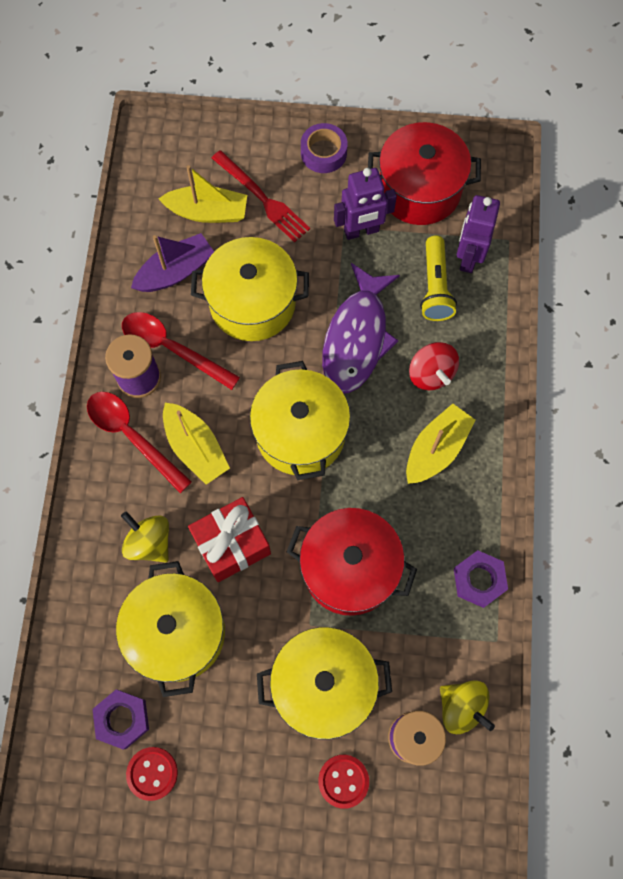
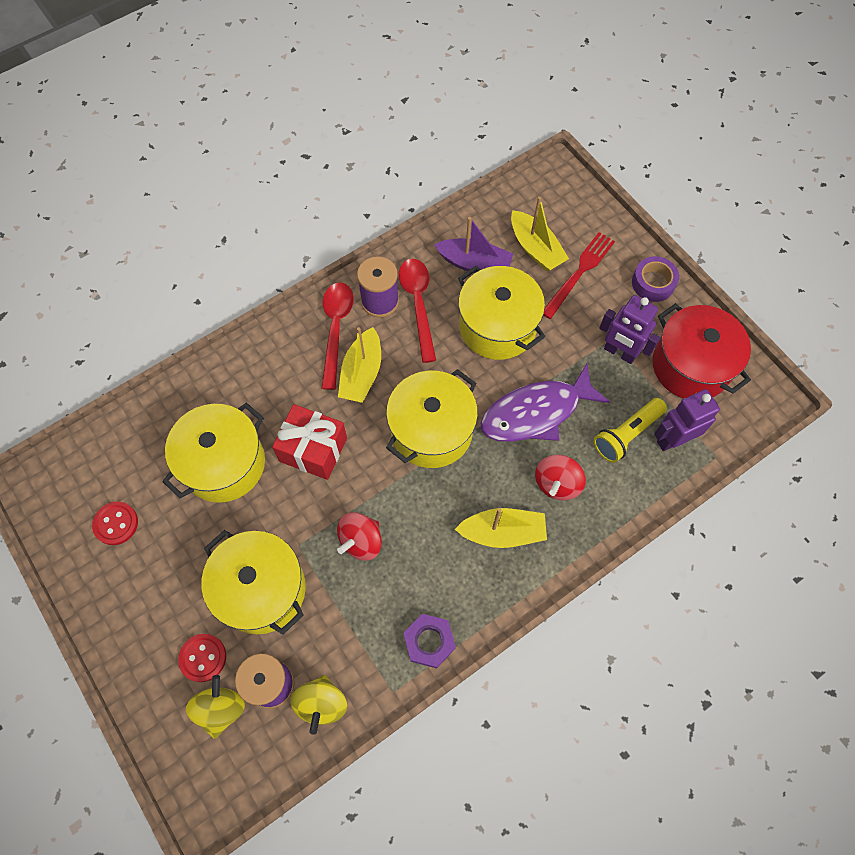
camera: 50 degrees right, 5 degrees down
(122, 719) = (139, 476): purple nut -> none
(149, 542) = (272, 397): yellow spinning top -> yellow spinning top (221, 709)
(262, 198) = (579, 273): red fork -> red fork turned 150 degrees counterclockwise
(349, 568) = (361, 541): red pot -> red spinning top

